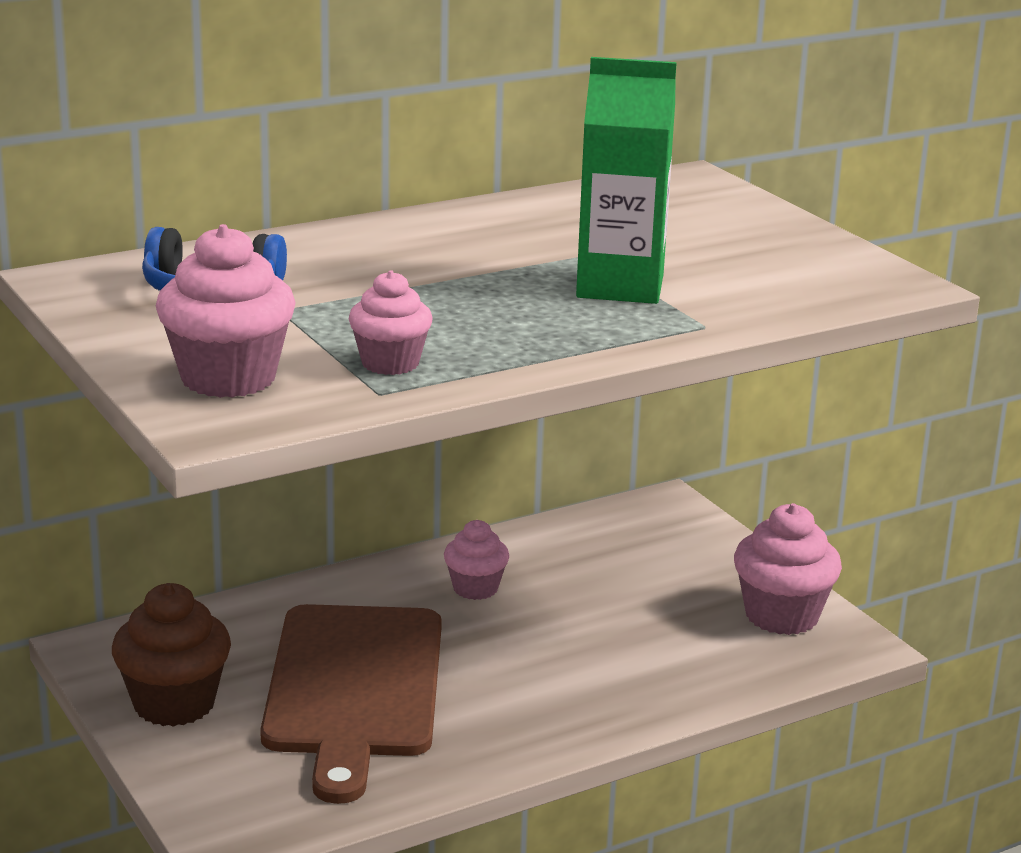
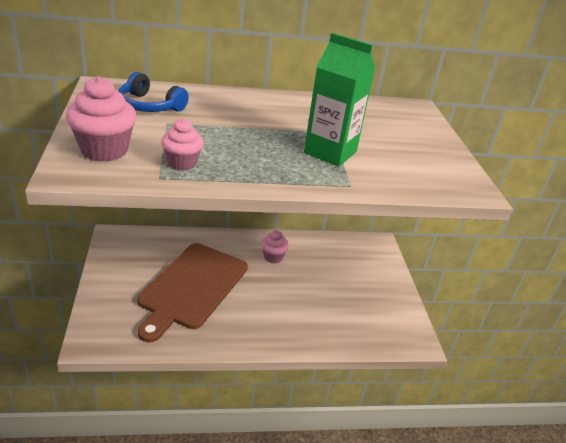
camera: 20 degrees right, 10 degrees up
(174, 704) = (121, 270): brown cupcake -> none
(781, 616) = (392, 314): pink cupcake -> none

